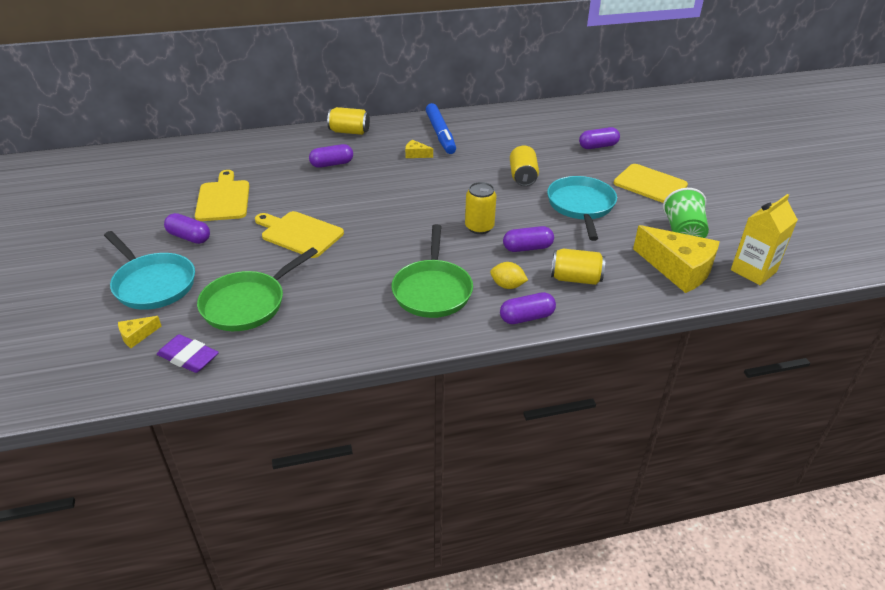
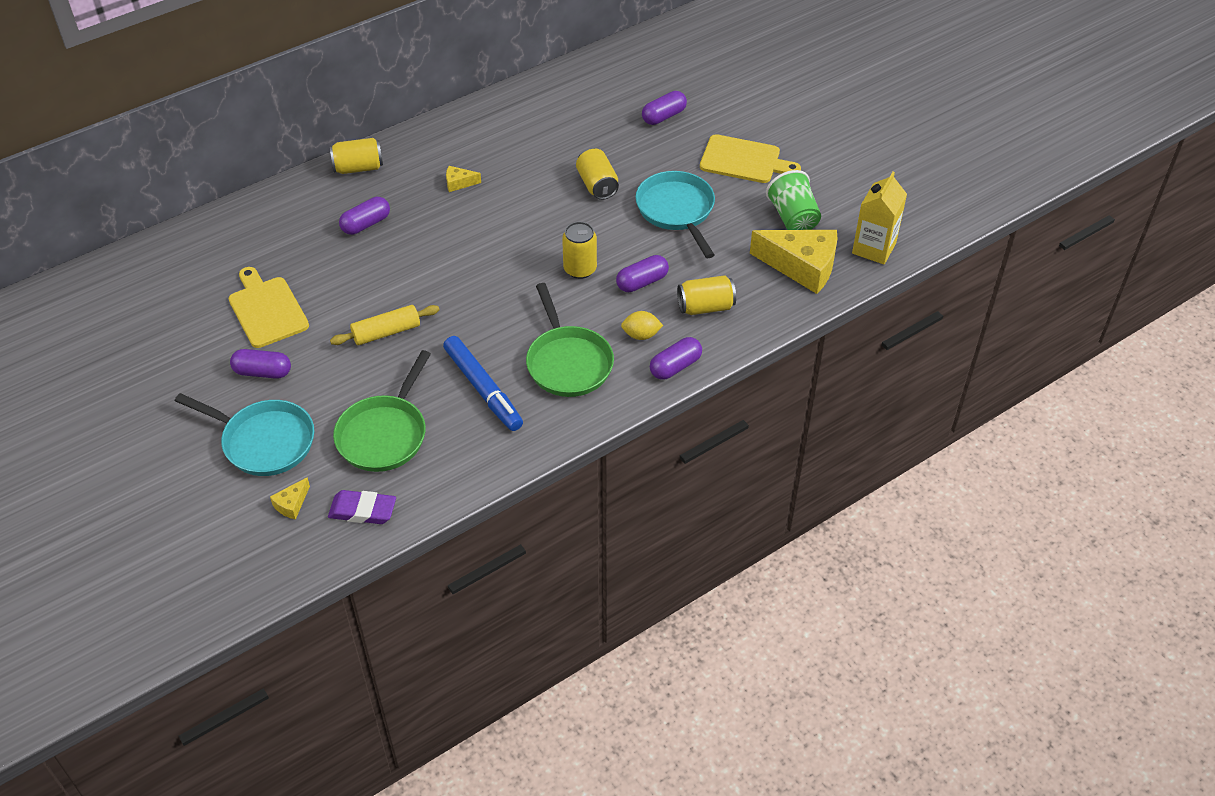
camera: 20 degrees left, 10 degrees up
(299, 233) = (386, 332): yellow cutting board -> yellow rolling pin
(440, 134) = (472, 143): blue marker -> blue marker (483, 389)

